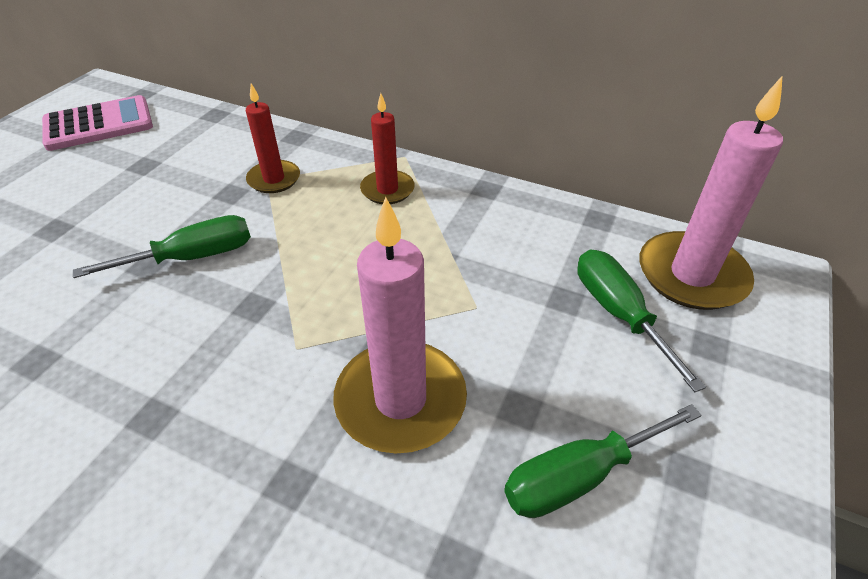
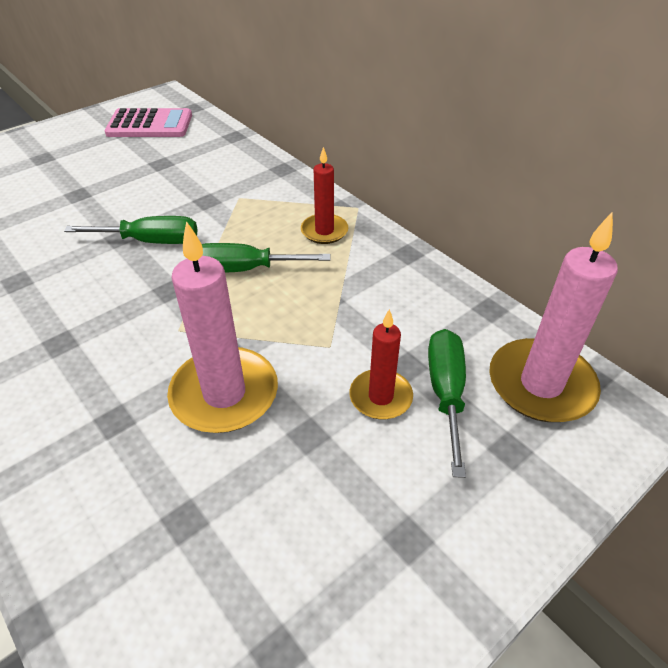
camera: 25 degrees right, 0 degrees up
(274, 179) = (244, 199): red candle -> red candle (380, 397)
(579, 476) = (317, 502): green screwdriver -> green screwdriver (244, 269)

